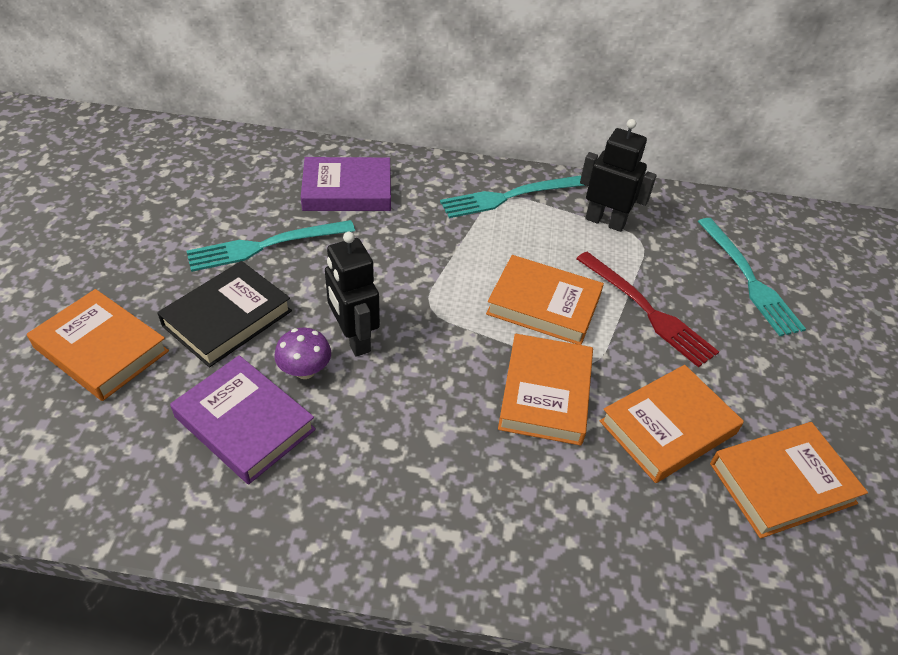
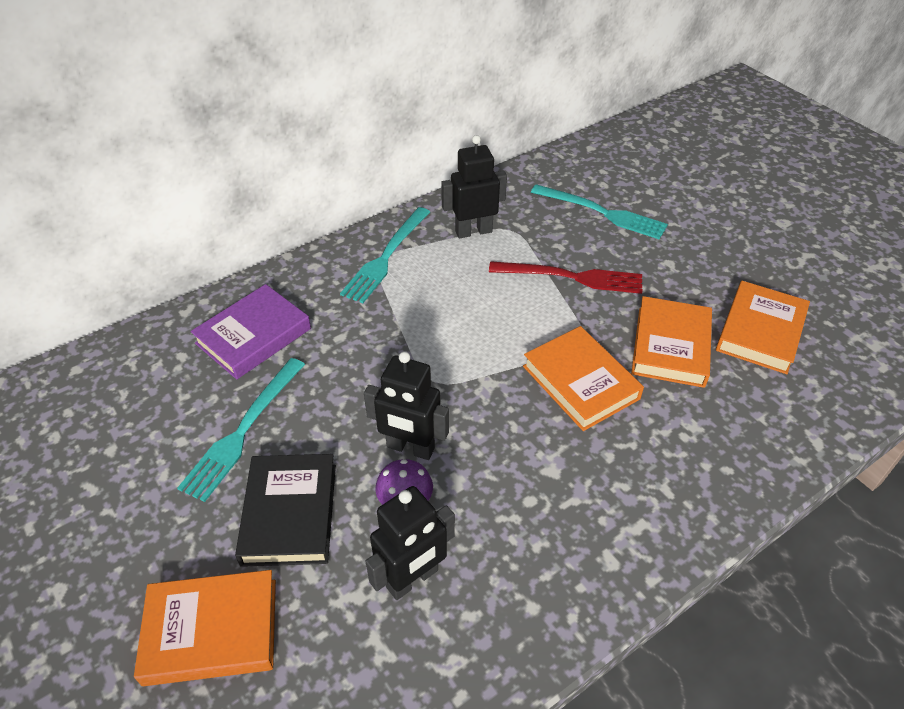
camera: 40 degrees left, 0 degrees up
(245, 423) = (412, 579): purple book -> black robot
(543, 305) = (506, 321): orange book -> none

